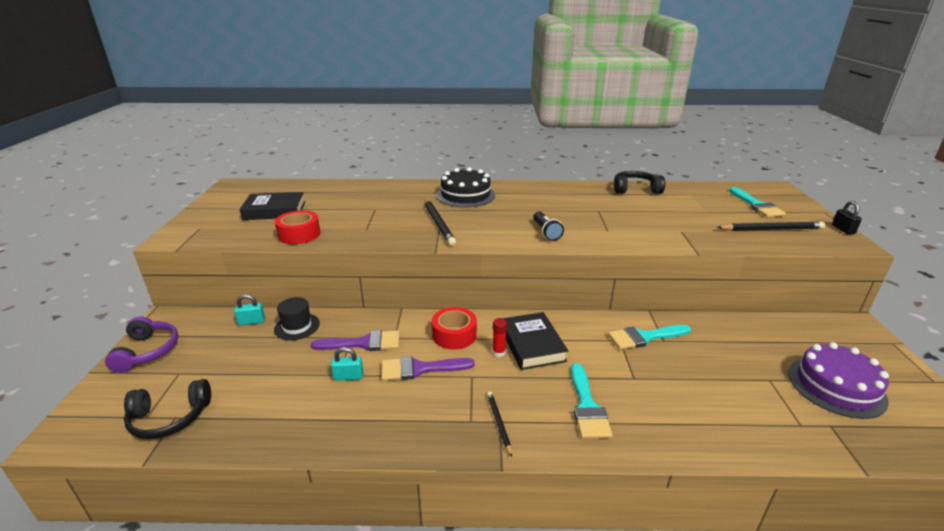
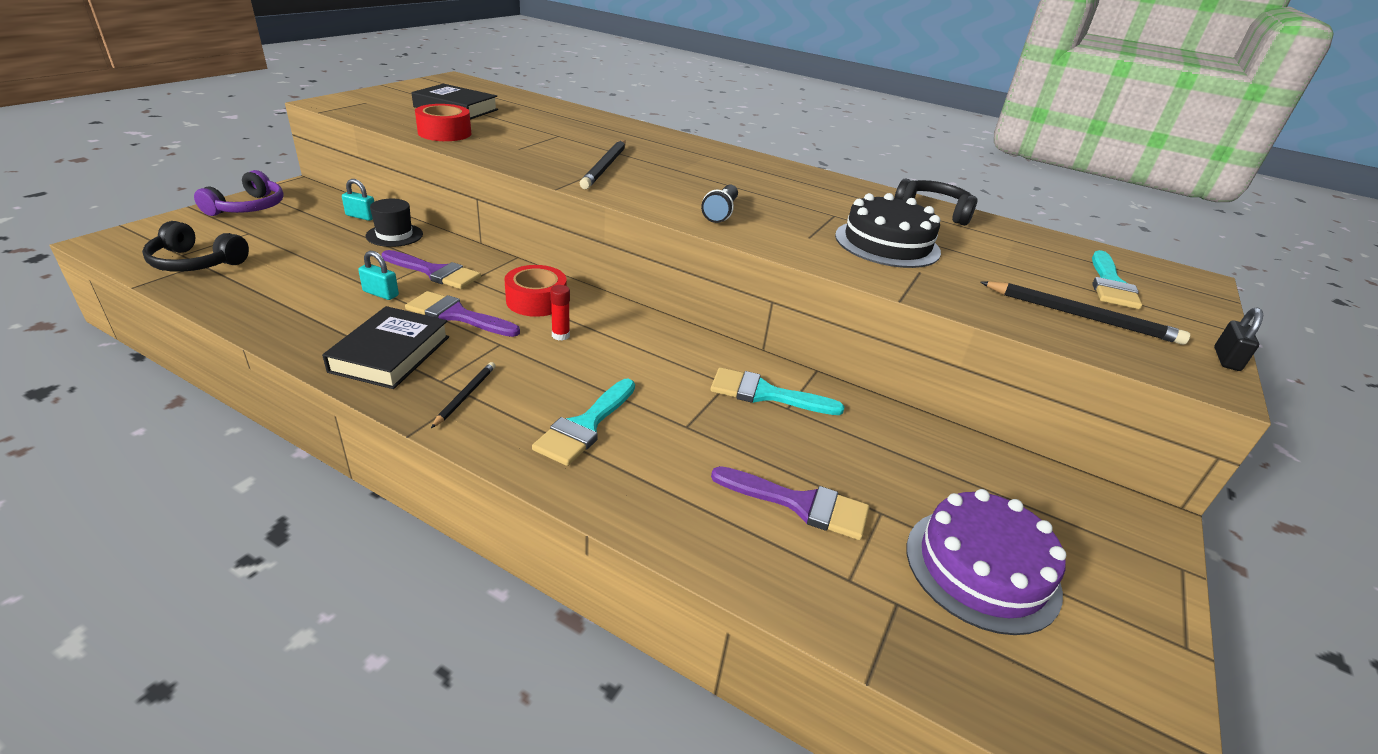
camera: 25 degrees right, 5 degrees up
(465, 195) = (685, 152): black cake -> black cake (887, 243)
(532, 345) = (609, 344): black book -> black book (390, 354)
(735, 395) = (800, 504): none -> purple brush

